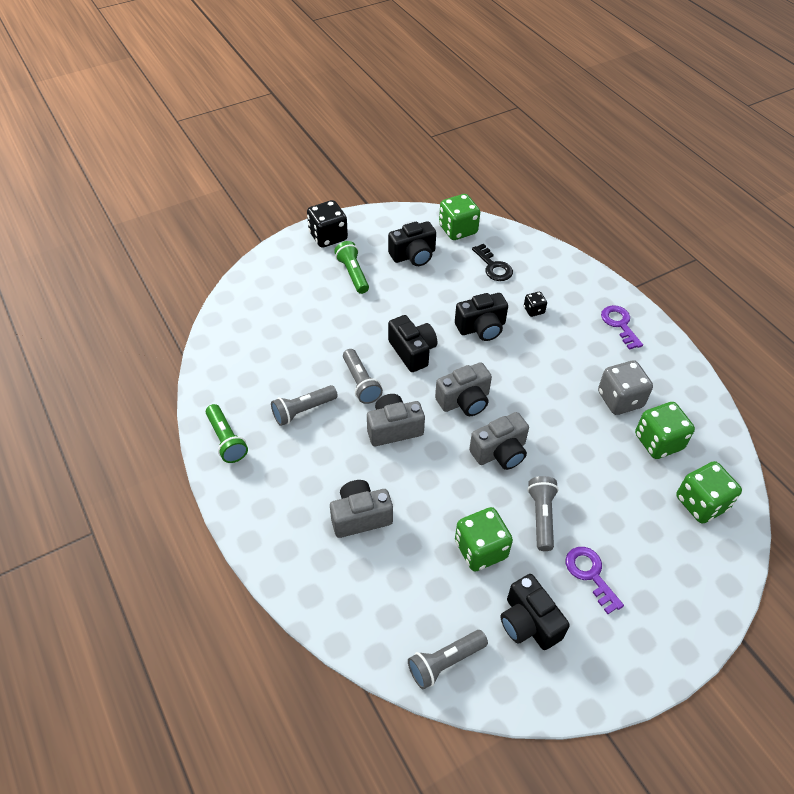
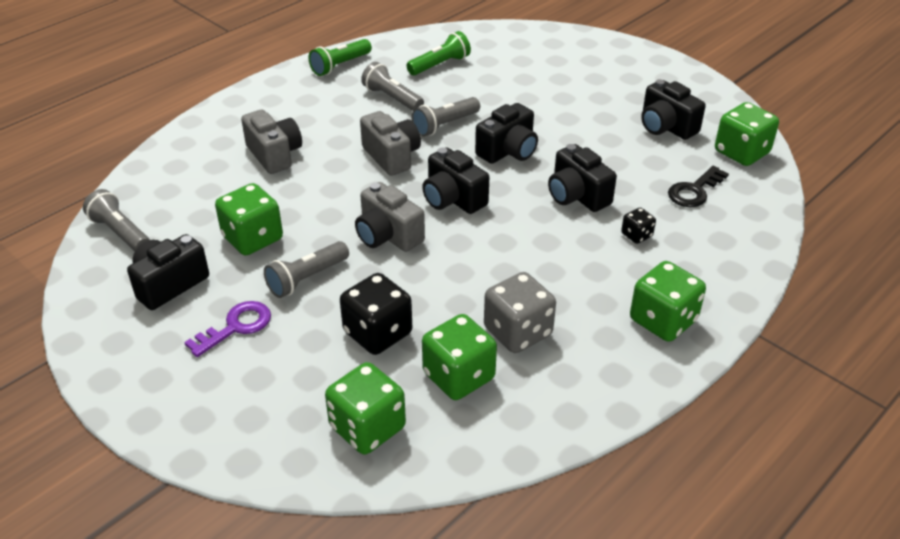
camera: 75 degrees right, 10 degrees down
(328, 236) = (651, 65): black dice -> black dice (378, 333)
(353, 274) = (603, 91): green flashlight -> green flashlight (440, 65)
(464, 401) = (453, 199): grey camera -> black camera
(541, 516) = (306, 279): grey flashlight -> grey flashlight turned 150 degrees clockwise
(619, 324) = (663, 320): purple key -> green dice

